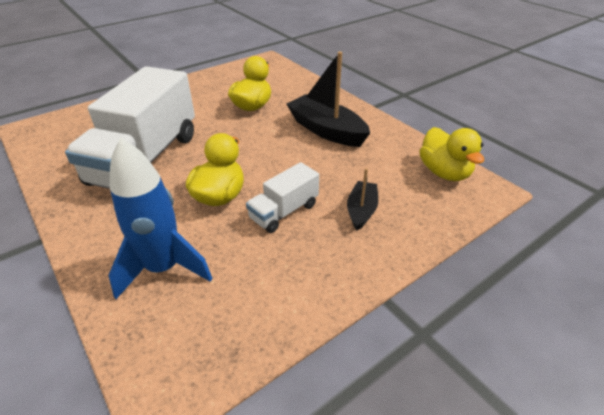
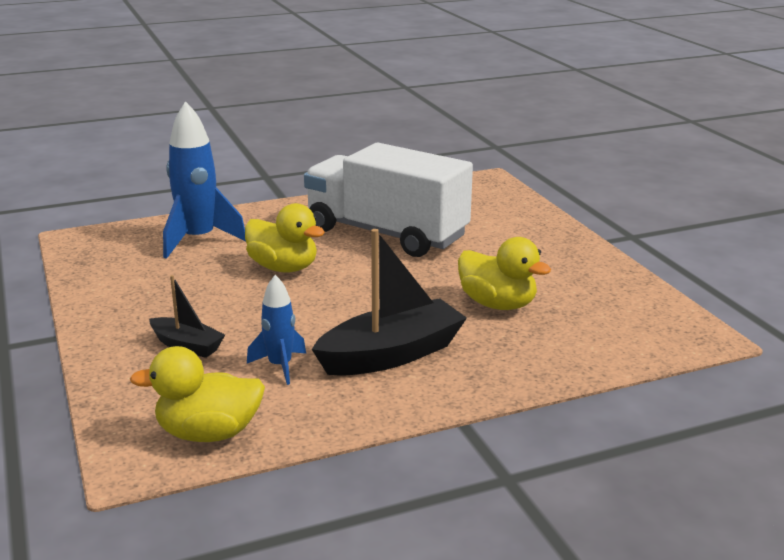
camera: 105 degrees right, 15 degrees down
(284, 211) = (227, 299): white truck -> none
(362, 164) = (280, 366): none -> blue rocket

